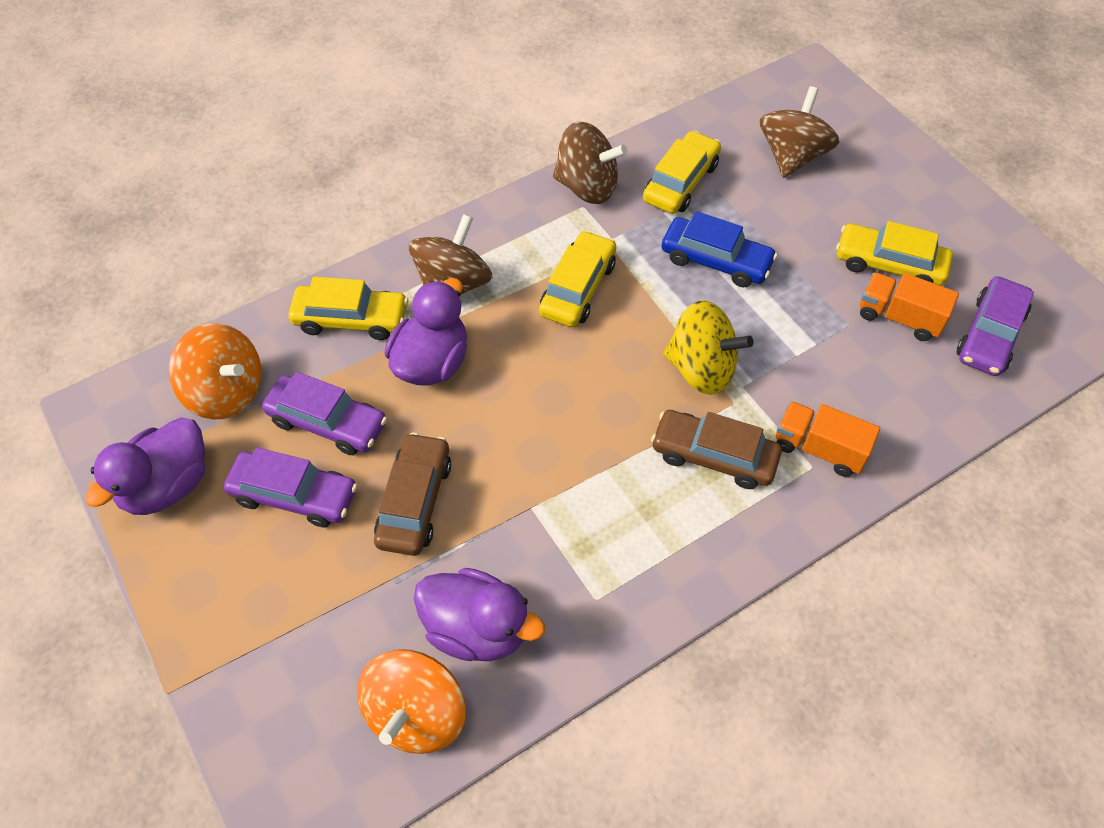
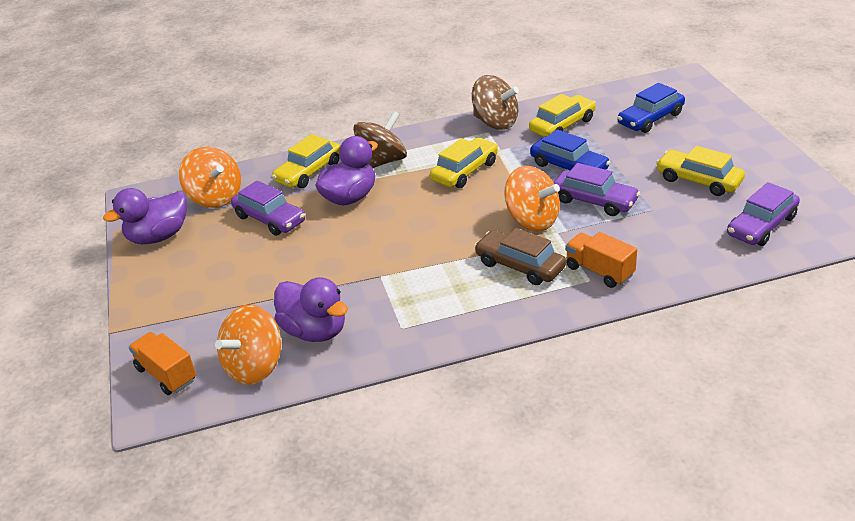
camera: 20 degrees right, 20 degrees down
(294, 495) = (232, 251): purple car -> purple car (594, 201)
(351, 319) = (309, 172): yellow car -> yellow car turned 105 degrees clockwise
(415, 501) = (305, 263): brown car -> none
(701, 369) = (532, 220): yellow spinning top -> orange spinning top
(792, 156) = (650, 119): brown spinning top -> blue car
(899, 317) = (693, 209): orange truck -> orange truck (166, 374)

